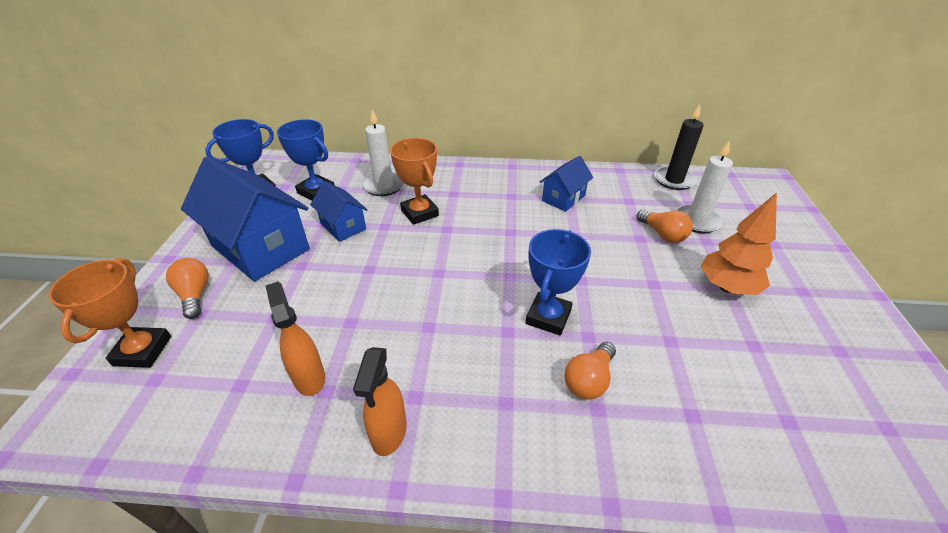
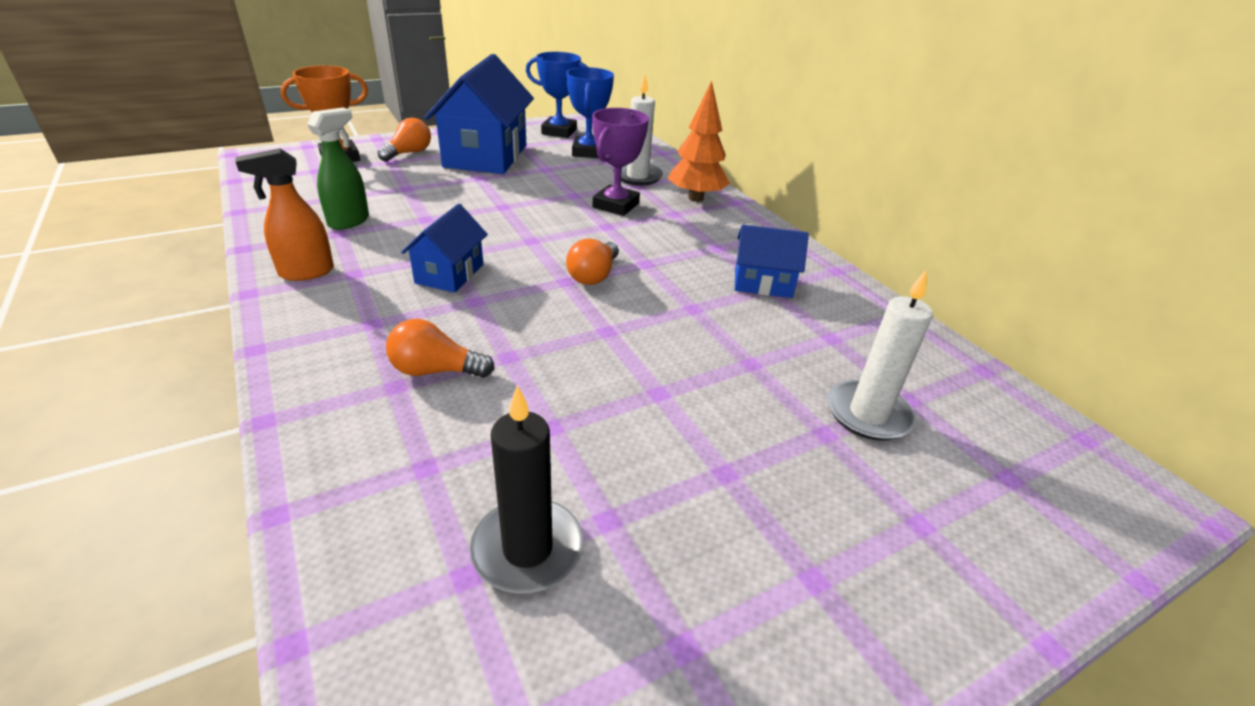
camera: 55 degrees right, 5 degrees down
(309, 377) = (349, 221): orange spray bottle -> green spray bottle
(343, 226) = (551, 177): blue house -> blue house (449, 274)
(419, 213) = (616, 205): orange trophy -> purple trophy
(548, 317) = (518, 321): blue trophy -> none
(663, 234) = (786, 383): orange light bulb -> orange light bulb (593, 275)
(674, 180) = (955, 372): black candle -> black candle (527, 549)
(726, 287) = (724, 471): orange tree -> orange tree (695, 198)

